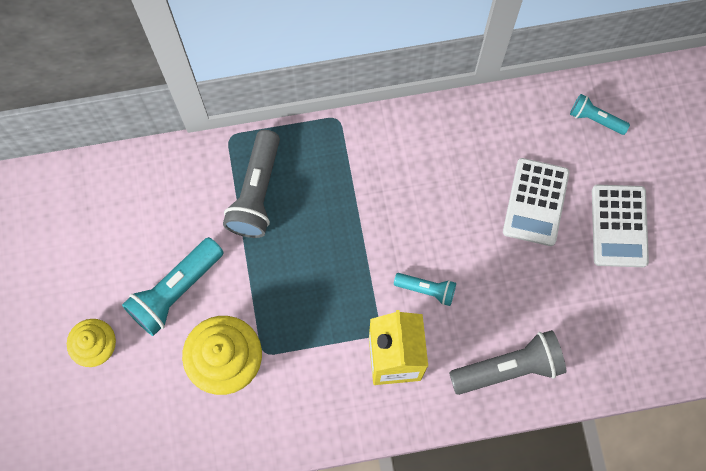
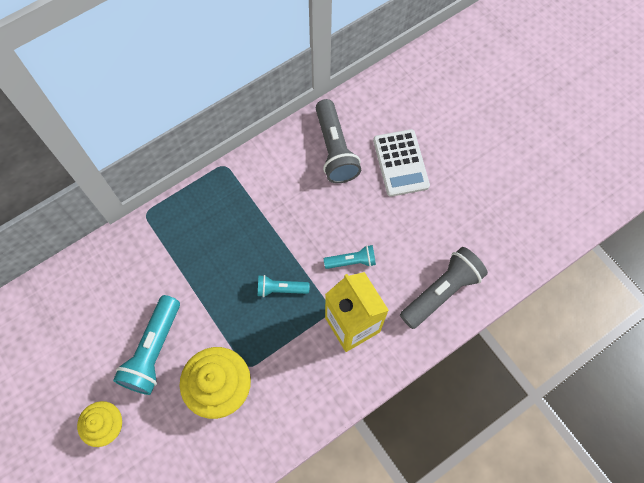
camera: 25 degrees left, 5 degrees down
(256, 193) = (186, 246): grey flashlight -> grey flashlight (335, 150)
(595, 119) = (414, 88): turquoise flashlight -> turquoise flashlight (280, 289)
(619, 226) = (468, 154): white calculator -> none

